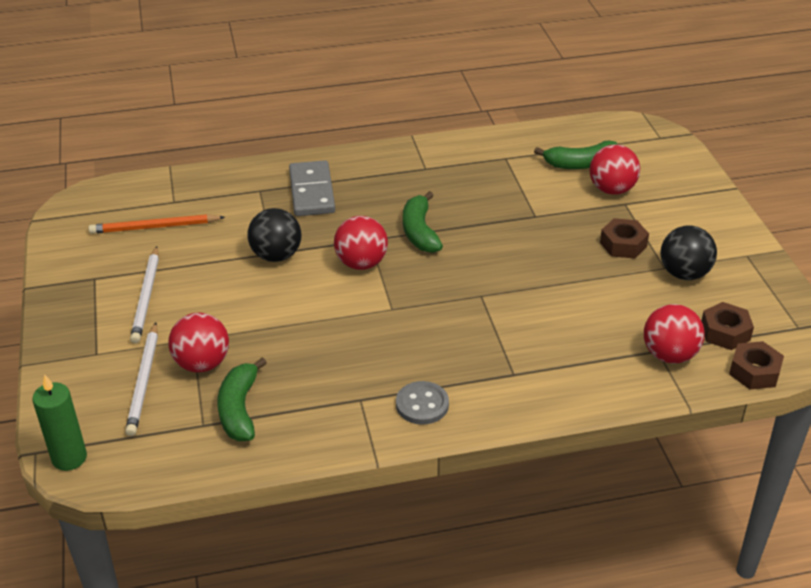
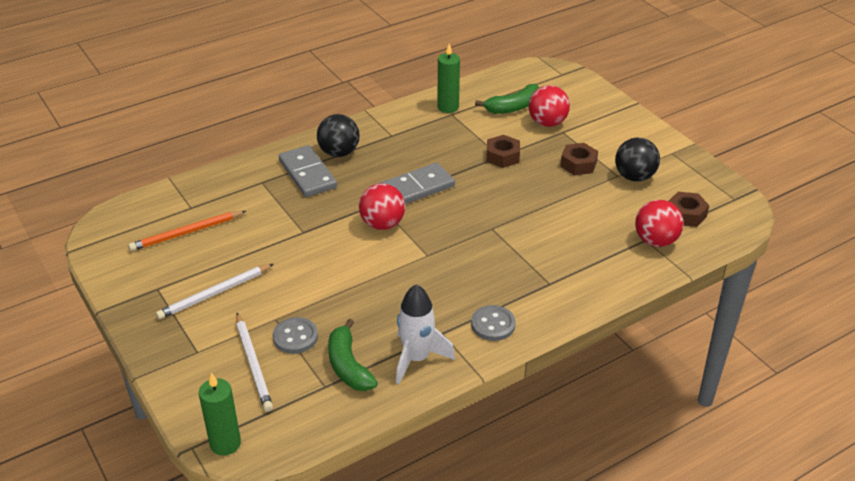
camera: 20 degrees left, 0 degrees up
(146, 297) = (214, 294): white pencil -> white pencil turned 75 degrees clockwise
(202, 364) = (295, 337): red ball -> grey button
(276, 255) = (307, 233): black ball -> black ball (339, 153)
(317, 421) = (417, 358): none -> white rocket
(419, 232) = (415, 188): green banana -> grey domino
(505, 150) = (448, 107): none -> green candle
(754, 372) = (721, 239): brown nut -> brown nut (502, 156)

